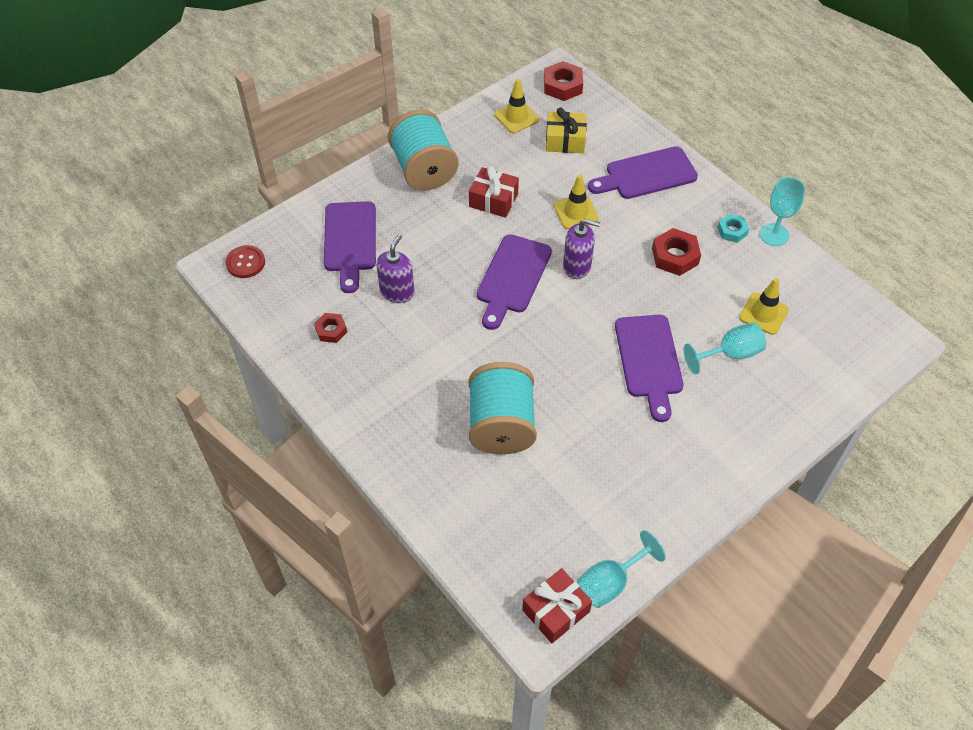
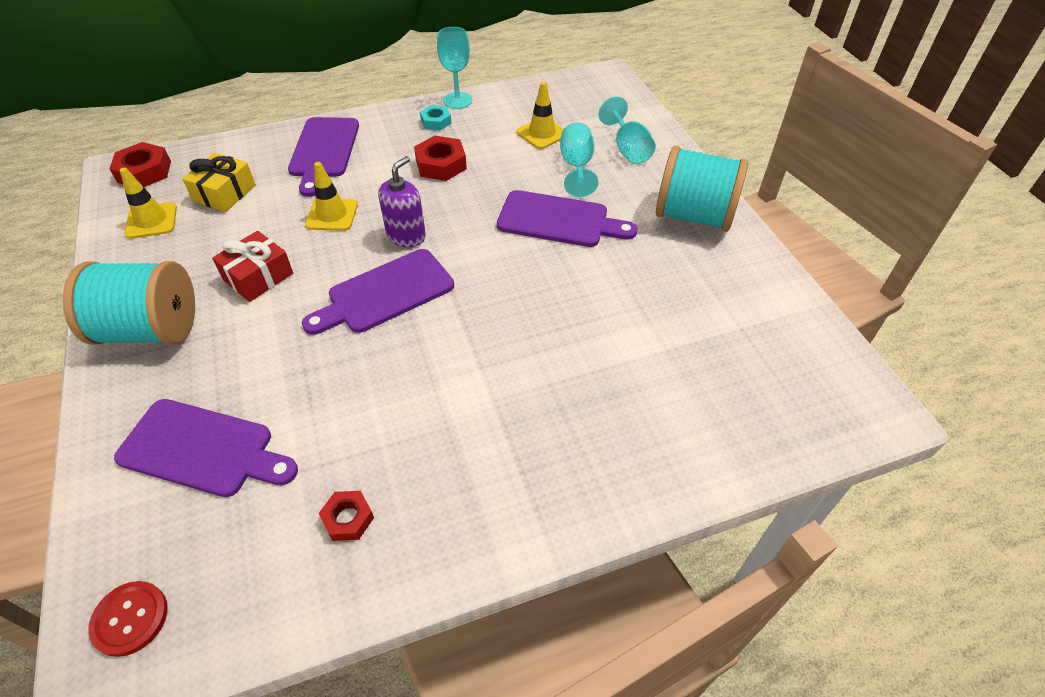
camera: 70 degrees left, 5 degrees down
(397, 292) = (332, 416): purple soap dispenser -> none
(501, 425) = (591, 364): turquoise spool -> turquoise spool (694, 216)
(512, 277) = (385, 293): purple cutting board -> purple cutting board turned 105 degrees clockwise
(555, 611) = (850, 387): red gift -> none
(611, 582) = (819, 330): turquoise goblet -> turquoise goblet (628, 149)

